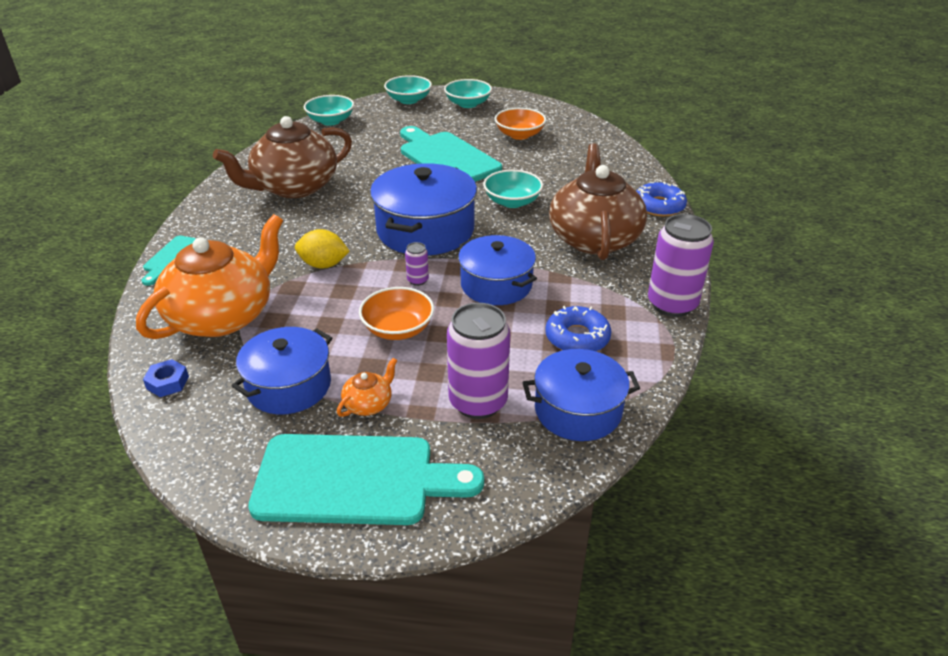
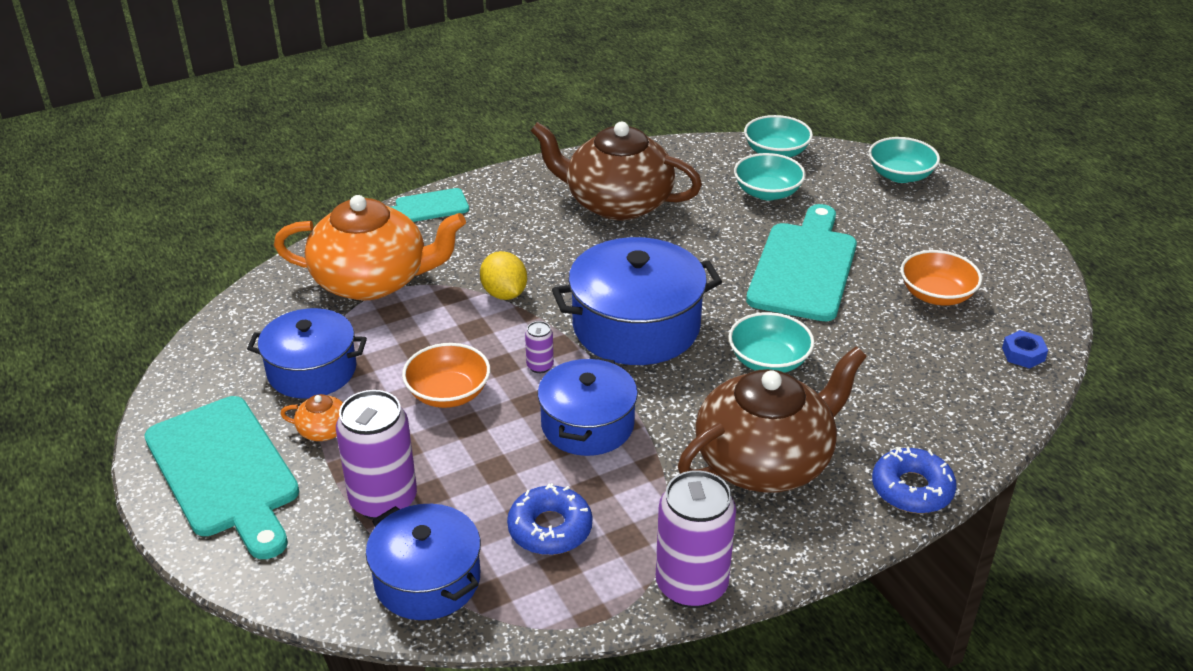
camera: 55 degrees right, 0 degrees up
(167, 382) = (264, 304): blue nut -> blue nut (1023, 354)
(468, 104) = (957, 220): turquoise bowl -> turquoise bowl (767, 192)

